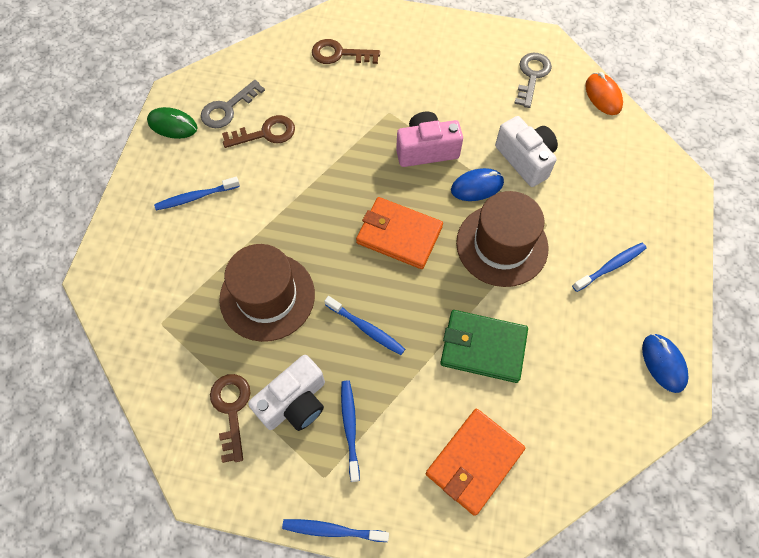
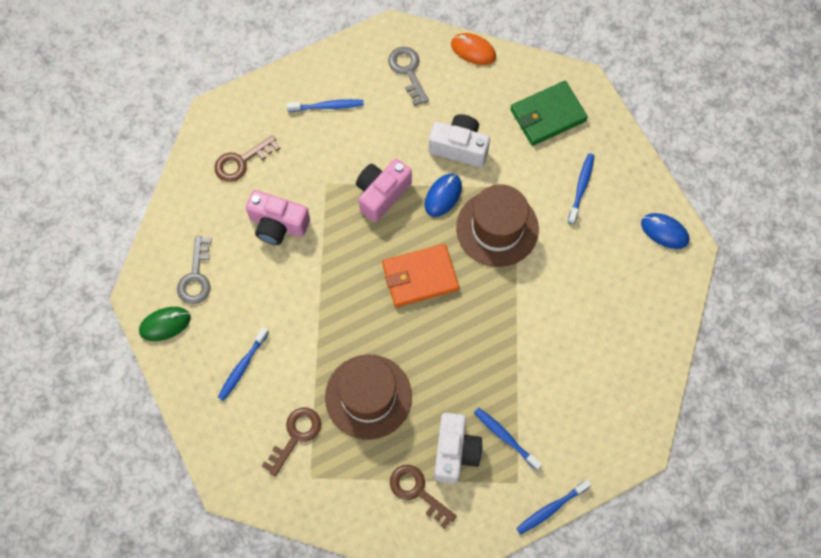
camera: 40 degrees left, 5 degrees up
(265, 133) = (247, 274): brown key -> brown key (295, 436)
(323, 115) = (278, 225): none -> pink camera
(366, 328) = (457, 363): blue toothbrush -> blue toothbrush (327, 106)
(474, 462) = (600, 393): orange wallet -> none
(483, 347) = (544, 313): green wallet -> green wallet (548, 115)

